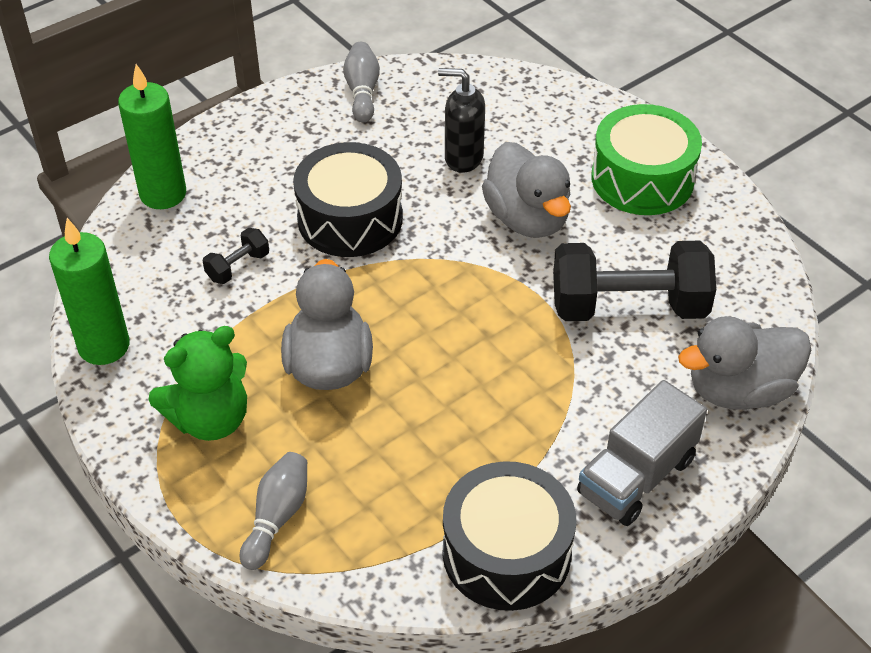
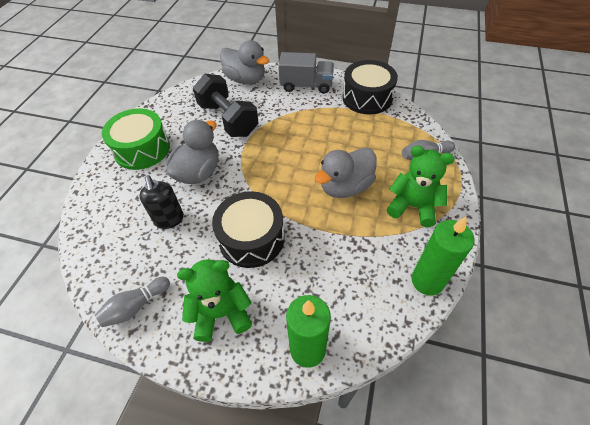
camera: 125 degrees left, 5 degrees up
(238, 267) = (325, 263): black dumbbell -> none
(279, 149) = (221, 313): none -> green teddy bear

